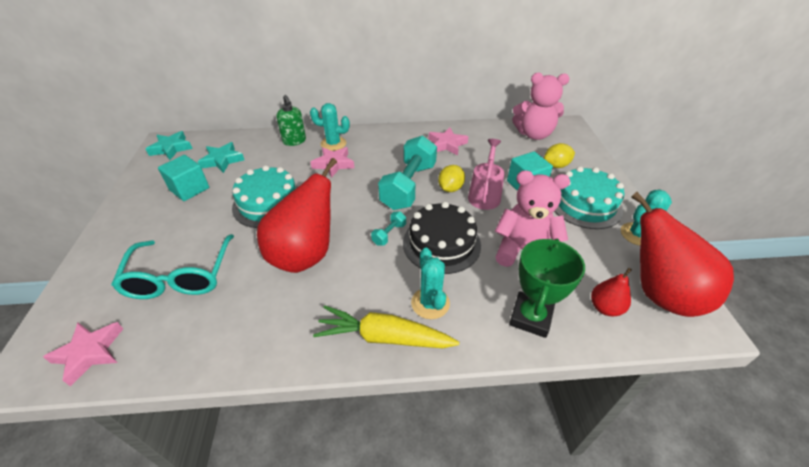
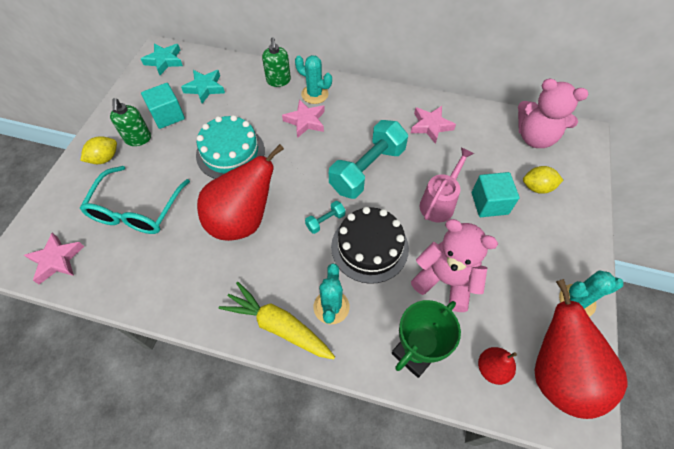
camera: 20 degrees right, 15 degrees up
(162, 215) = (138, 139): none -> green soap dispenser
(450, 188) = (408, 185): yellow lemon -> yellow lemon (105, 158)
(585, 204) = (541, 246): turquoise cake -> none

